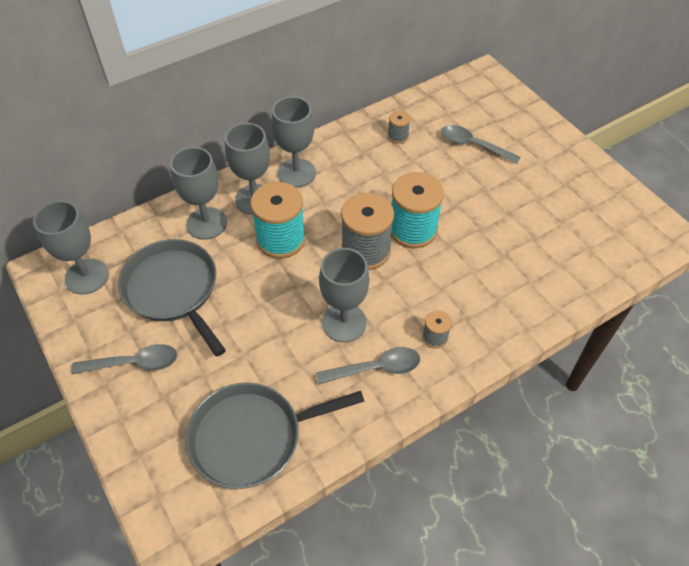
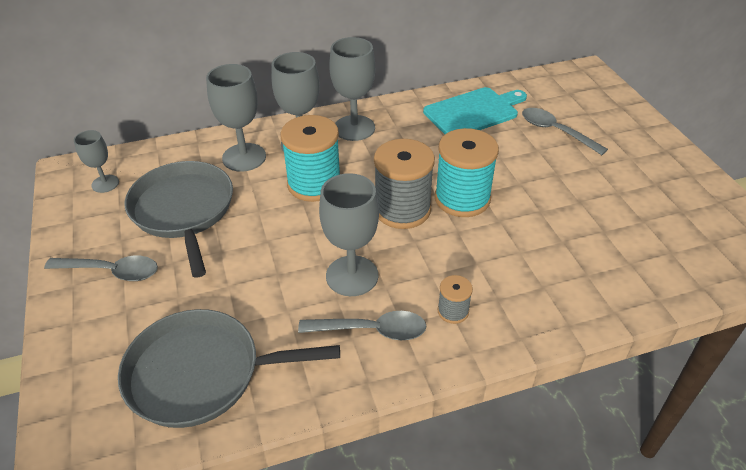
camera: 15 degrees right, 10 degrees down
(87, 276) = (105, 184): grey goblet -> grey goblet, size x0.58
(398, 136) = (474, 112): grey spool -> turquoise cutting board

